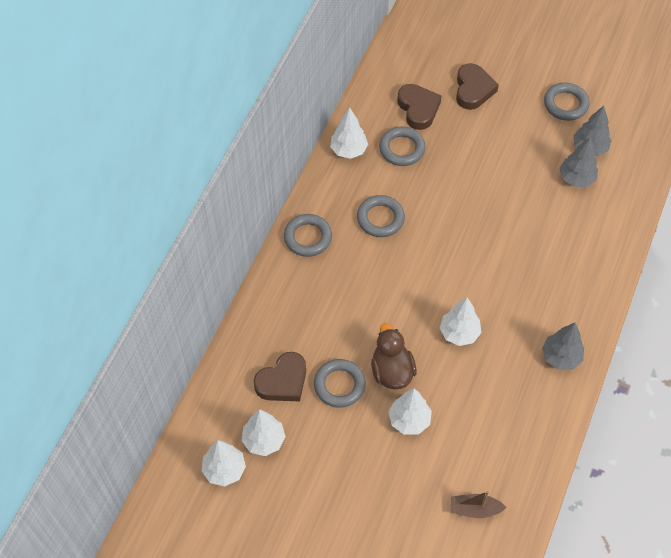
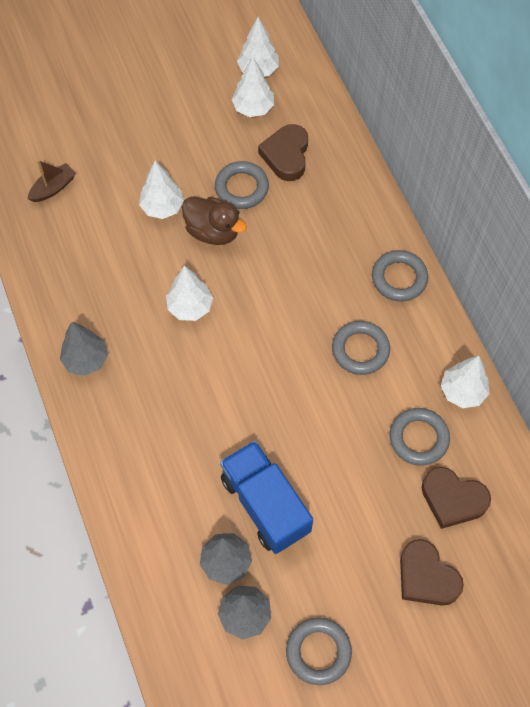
camera: 135 degrees right, 5 degrees up
(525, 187) = (265, 504): none -> blue truck

